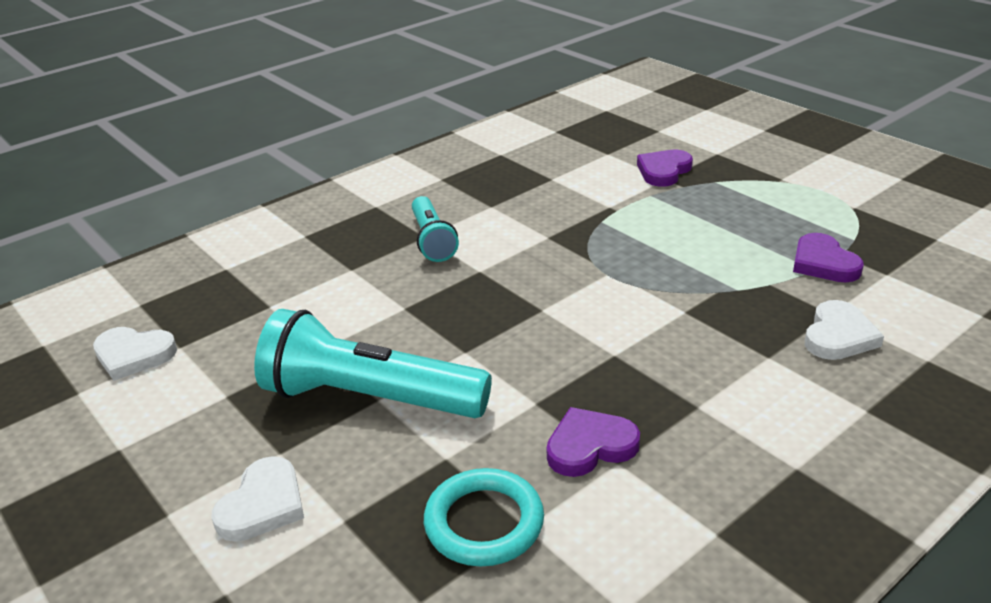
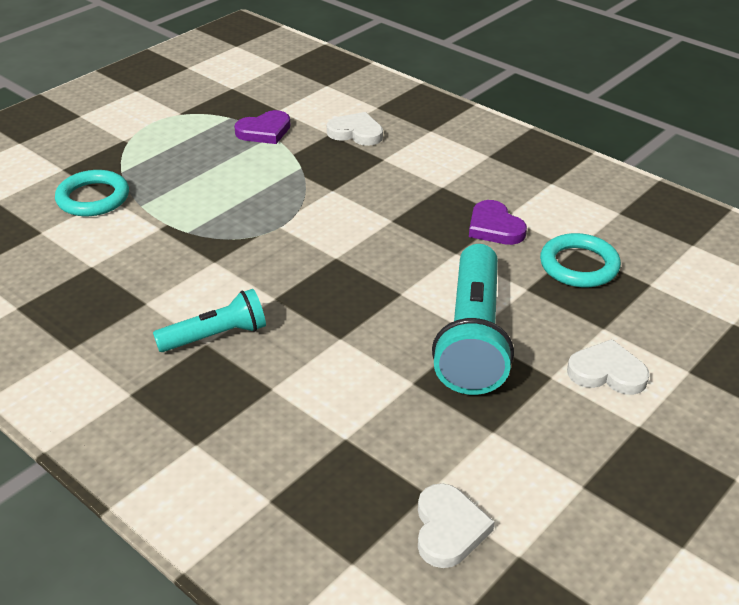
camera: 100 degrees left, 5 degrees up
(663, 171) = (93, 198): purple heart -> turquoise ring

